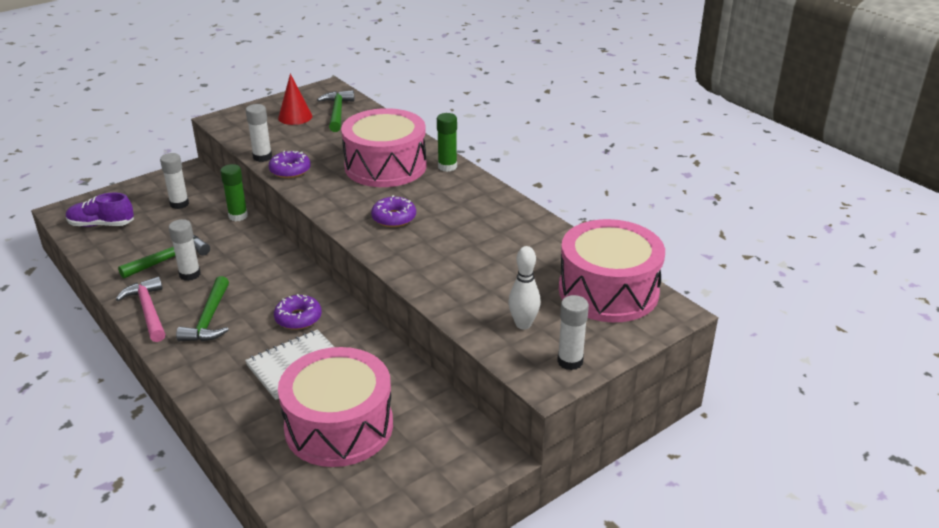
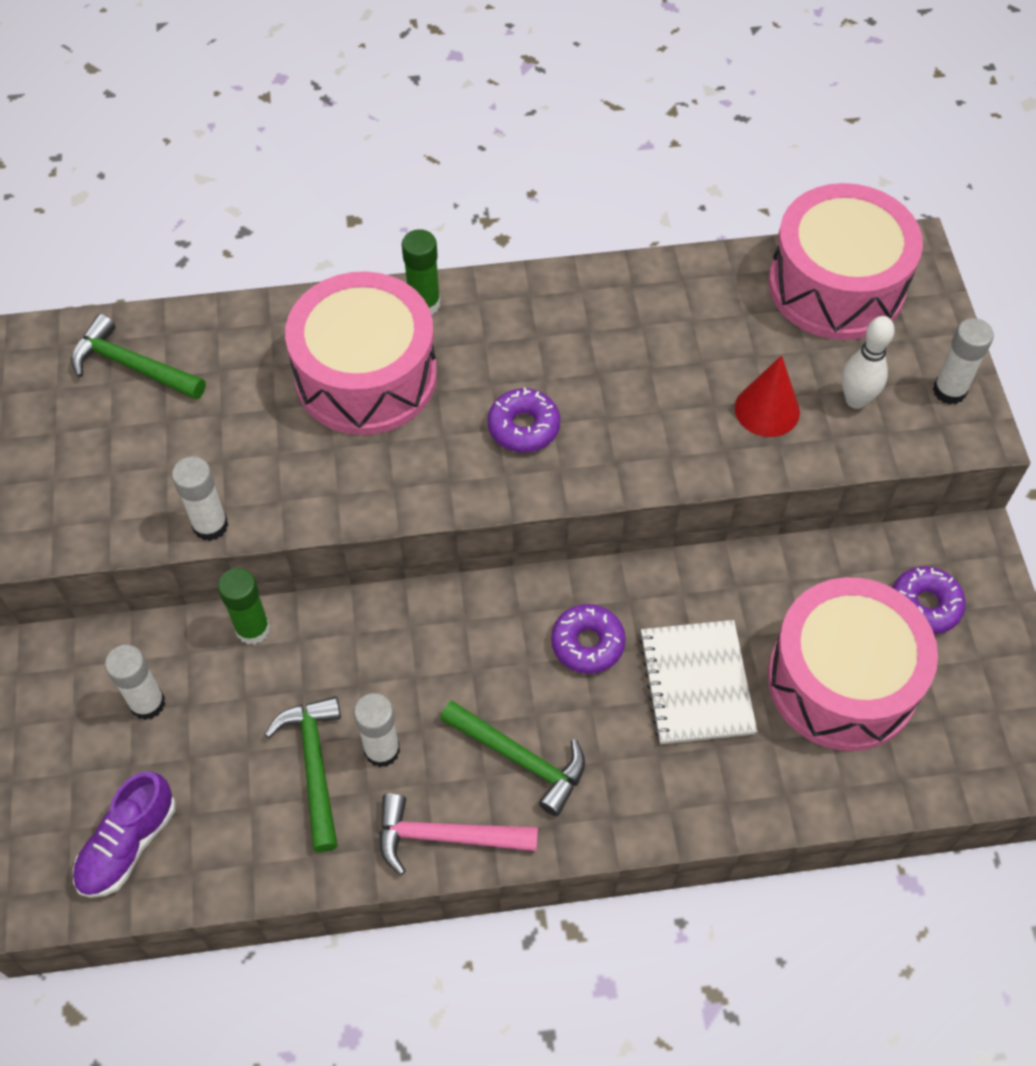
camera: 60 degrees left, 25 degrees up
(290, 170) = (285, 503): purple donut -> purple donut (925, 605)
(295, 117) = (100, 430): red cone -> red cone (767, 410)

